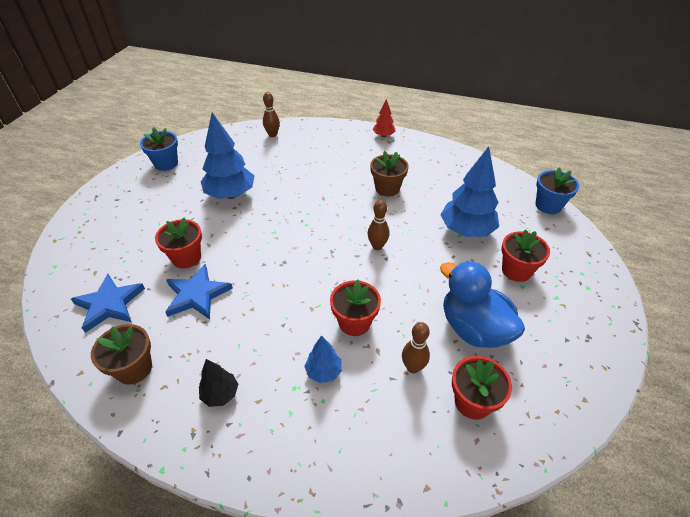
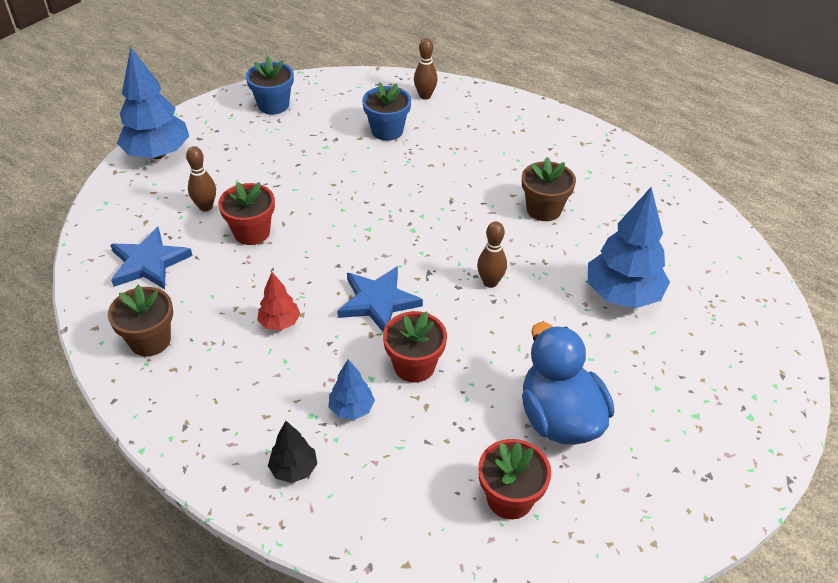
camera: 20 degrees right, 0 degrees up
(197, 295) = (246, 280): blue star -> blue star (378, 302)
(220, 394) = (228, 396): black tree -> black tree (294, 469)
(231, 195) = (336, 166): blue tree -> blue tree (158, 154)
(383, 135) = (579, 132): red tree -> red tree (280, 323)
(413, 367) = (458, 438): brown bowling pin -> brown bowling pin (205, 207)
(516, 270) = (661, 366): red flower pot -> none
(548, 205) = (765, 293): blue flower pot -> blue flower pot (387, 130)

